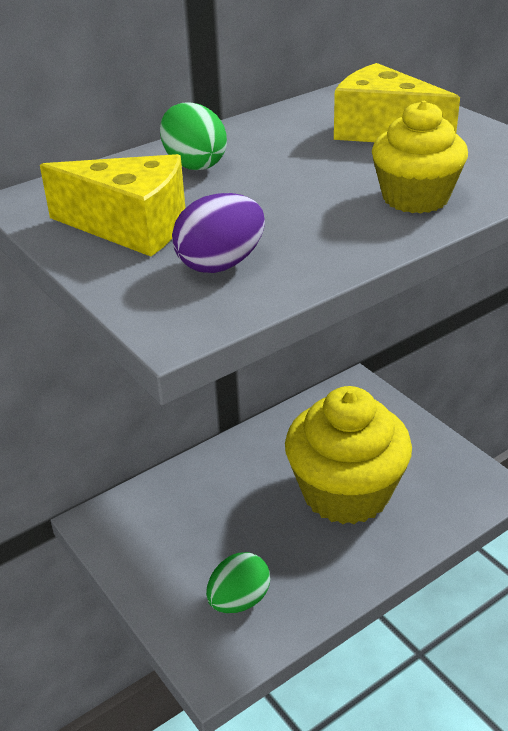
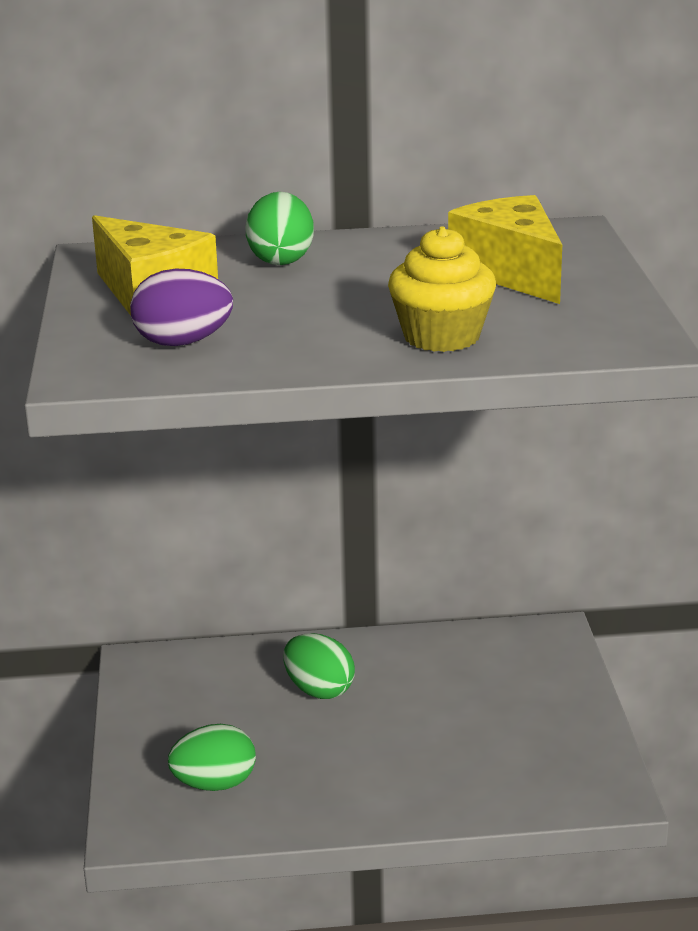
camera: 30 degrees right, 10 degrees down
(246, 490) = (319, 690): none -> green egg
(346, 492) = (427, 732): yellow cupcake -> none

